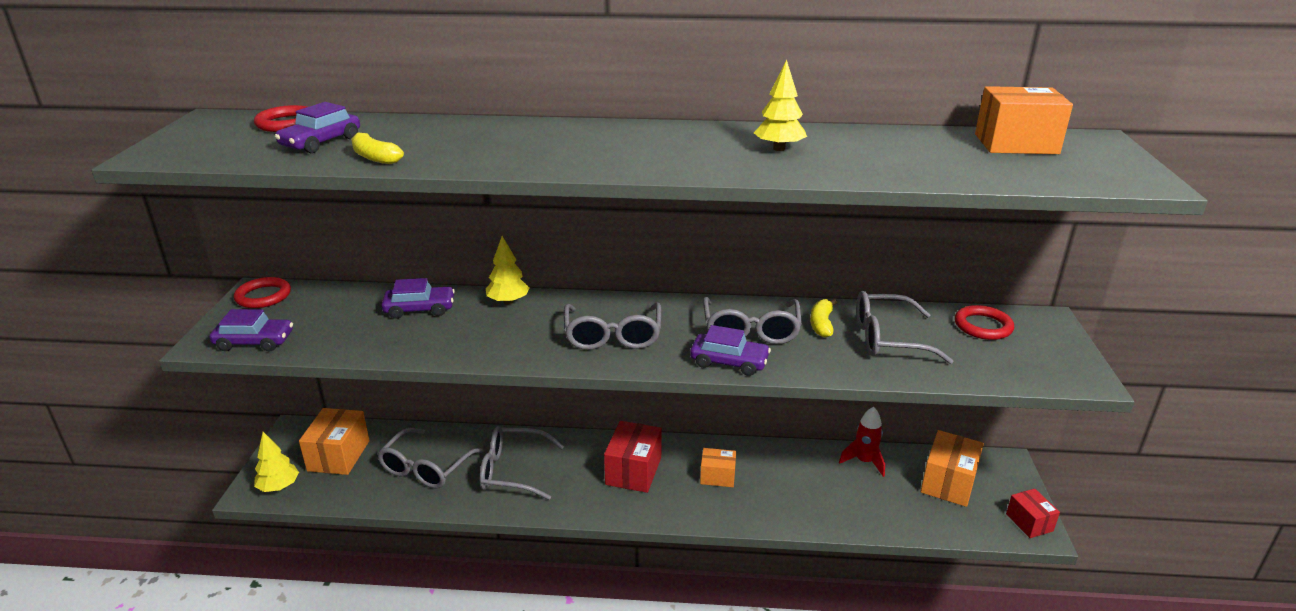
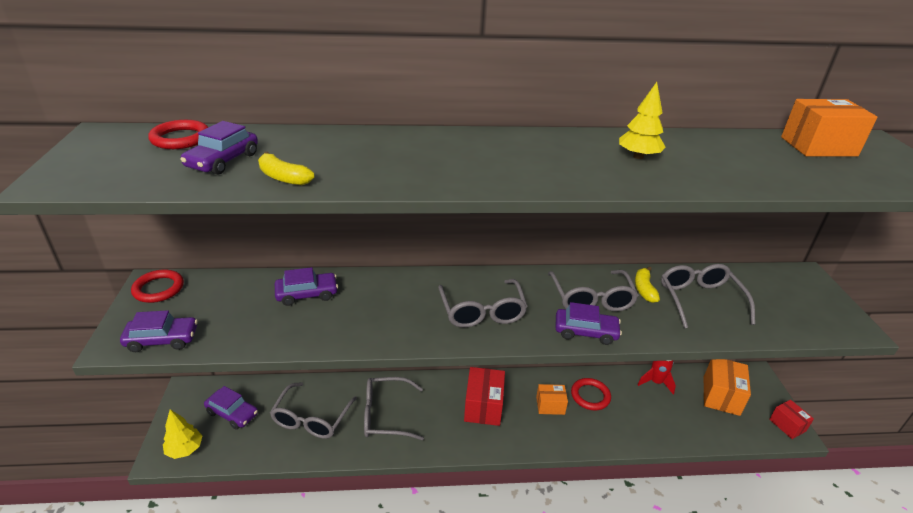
camera: 10 degrees left, 5 degrees up
(339, 455) = (232, 413): orange box -> purple car
(508, 301) = (382, 282): yellow tree -> none
(889, 339) = (700, 300): grey glasses -> grey glasses turned 90 degrees clockwise
(983, 326) = (764, 284): red ring -> red ring (590, 396)

